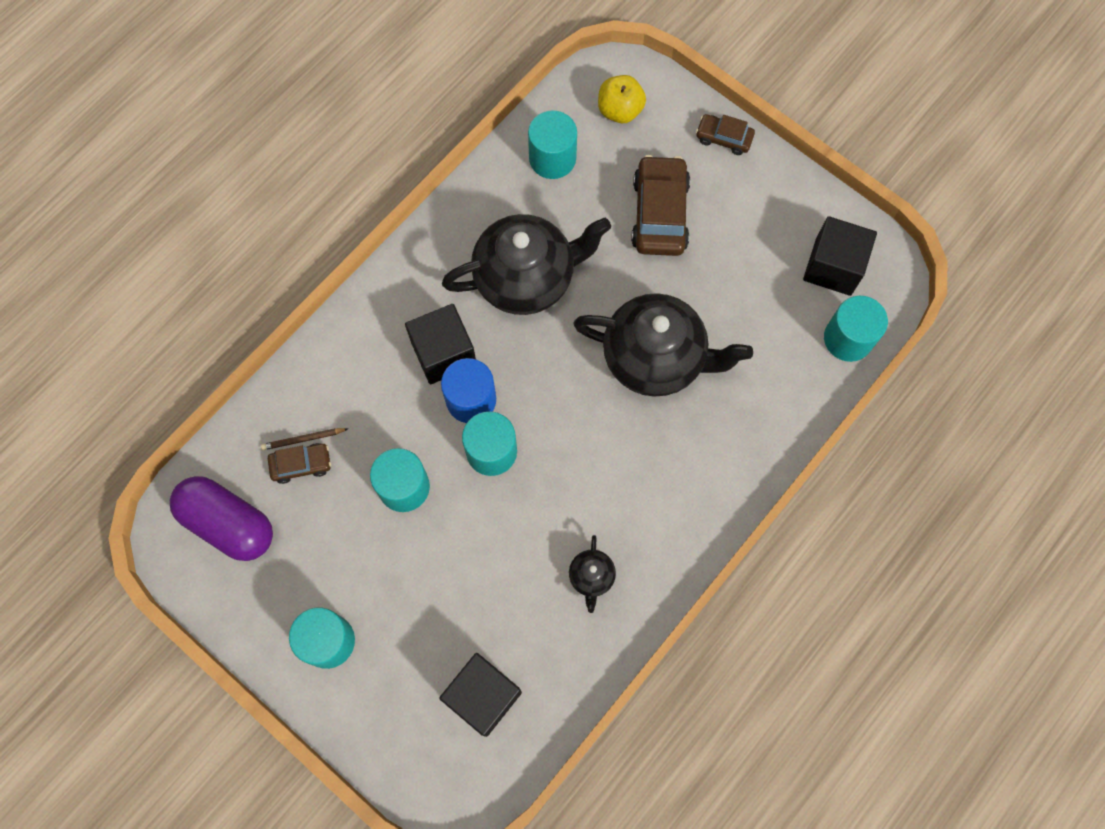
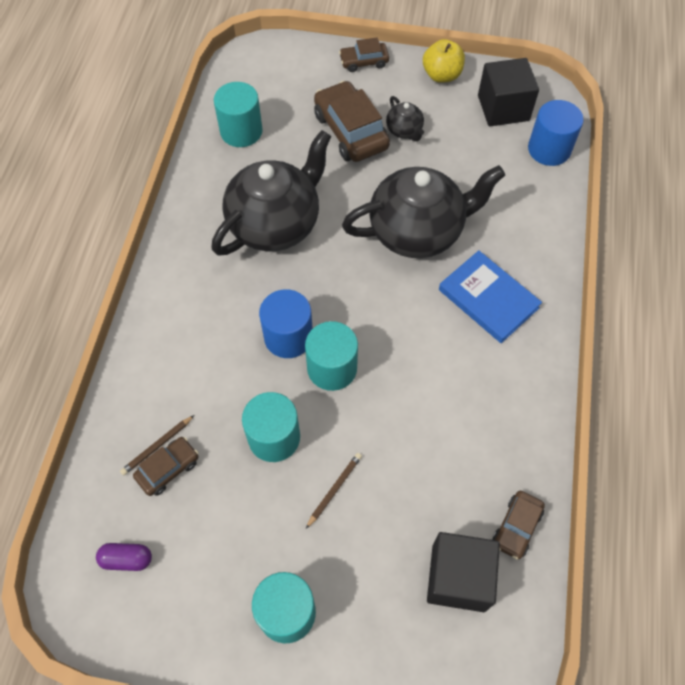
camera: 30 degrees left, 10 degrees down
(228, 523) = (127, 559): purple capsule -> purple capsule, size x0.46
(427, 562) = (334, 489): none -> brown pencil
(443, 353) = (242, 313): black cube -> none
(560, 684) = (516, 527): none -> brown car
(591, 577) = (481, 423): black teapot -> black teapot (404, 130)
(620, 110) = (273, 77): yellow apple -> yellow apple (441, 75)
(677, 463) = (488, 299): none -> blue book
(848, 338) = (549, 149): turquoise cylinder -> blue cylinder

